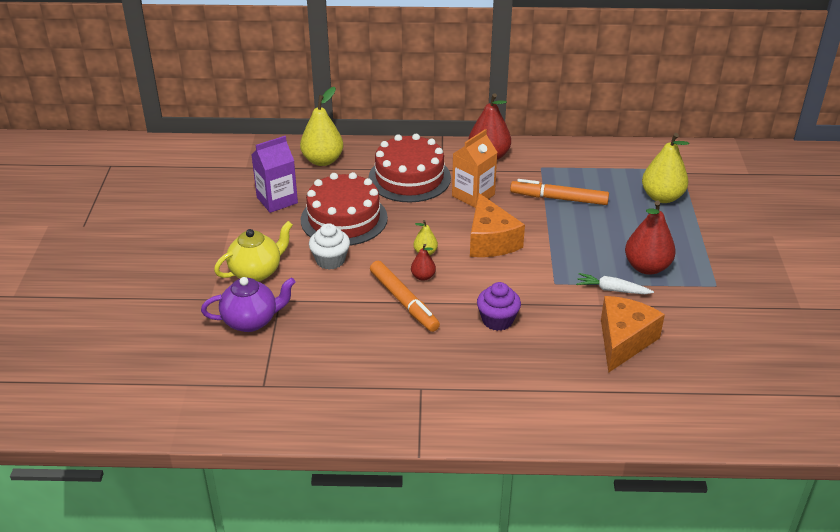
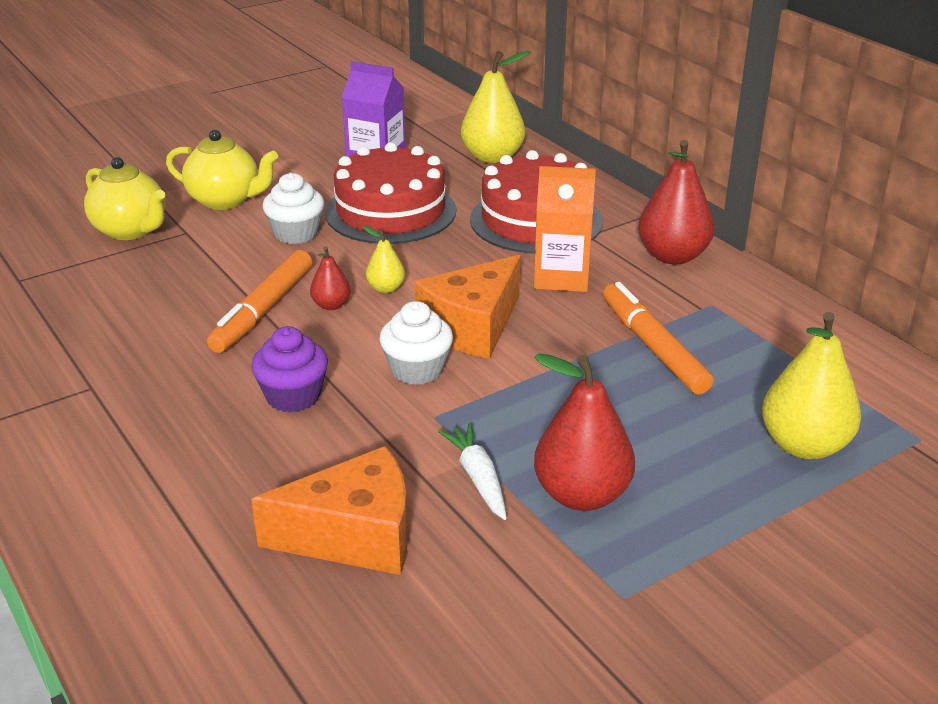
camera: 55 degrees right, 5 degrees down
(251, 321) = (131, 230): purple teapot -> yellow teapot
(511, 273) = (417, 370): none -> white cupcake

